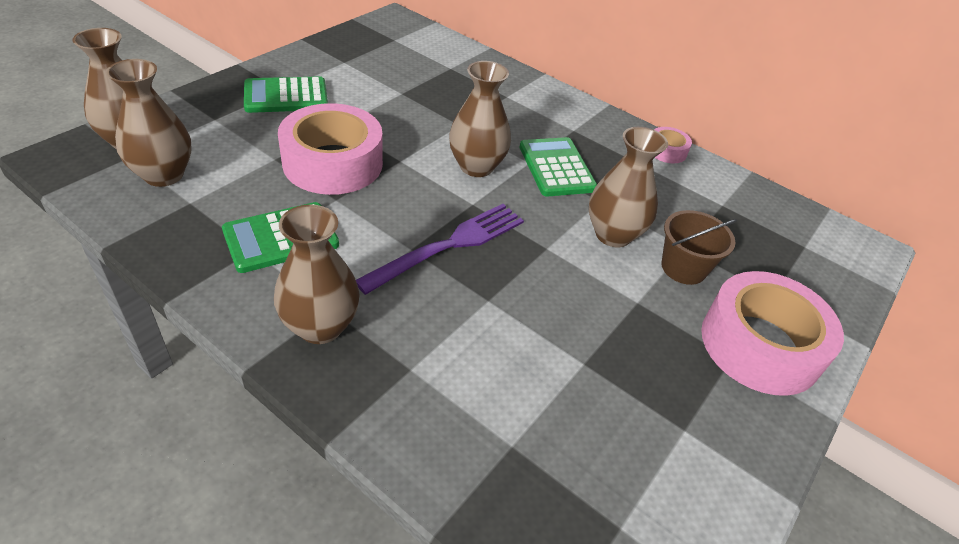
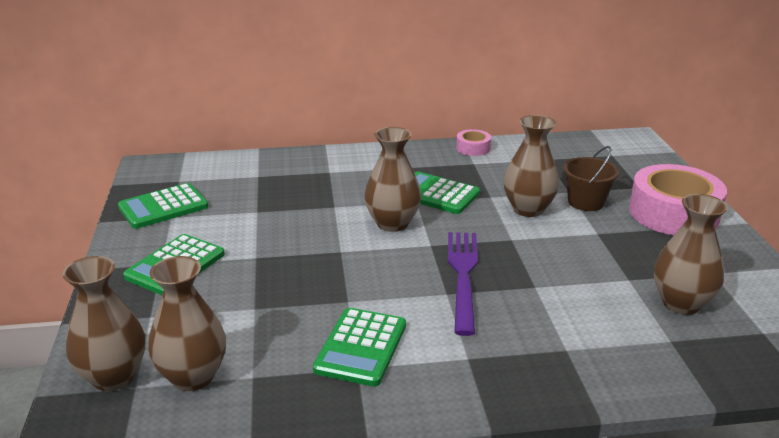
camera: 40 degrees left, 15 degrees down
(320, 326) = (483, 371): brown vase -> brown vase (681, 303)
(333, 163) = (301, 282): pink tape -> none
(351, 52) = (163, 207): none -> green calculator

